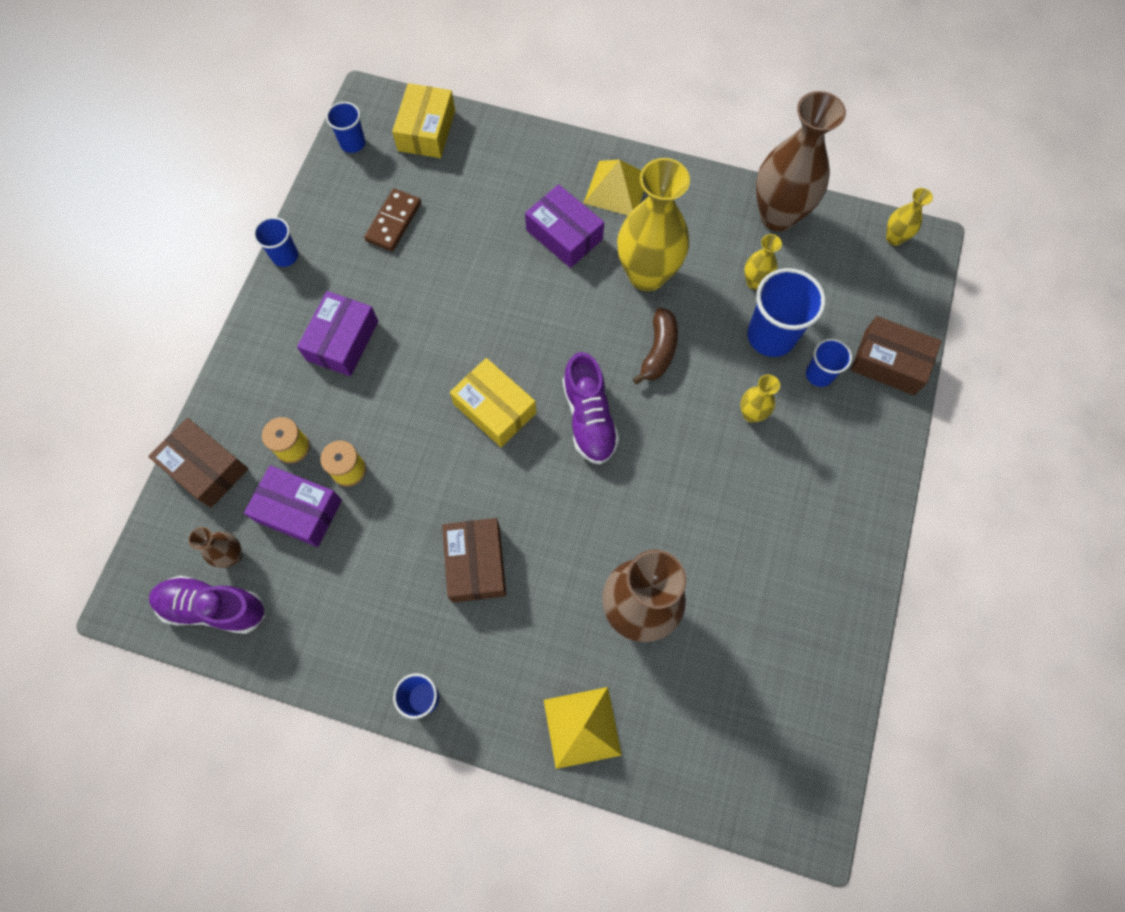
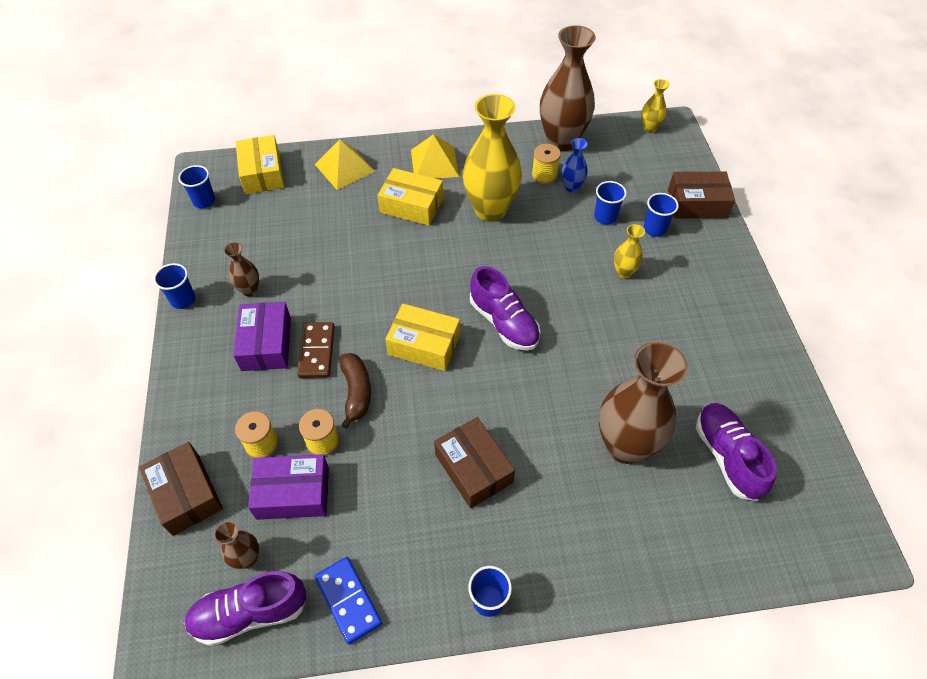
camera: 25 degrees left, 15 degrees down
(206, 468) = (186, 494): brown box -> brown box turned 45 degrees clockwise
(301, 637) = (348, 600): none -> blue domino
(353, 271) = (249, 290): none -> brown vase
(393, 222) = (267, 243): brown domino -> brown domino (316, 351)
(564, 235) = (411, 205): purple box -> yellow box
(582, 727) = (636, 559): yellow pyramid -> yellow pyramid (344, 167)
(658, 351) = (529, 256): brown banana -> brown banana (356, 392)
(732, 253) = (544, 175): none -> yellow spool
(735, 669) = (727, 456): none -> purple shoe
(754, 282) = (571, 187): yellow vase -> blue vase
(771, 336) = (605, 217): blue cup -> blue cup, size x0.57

